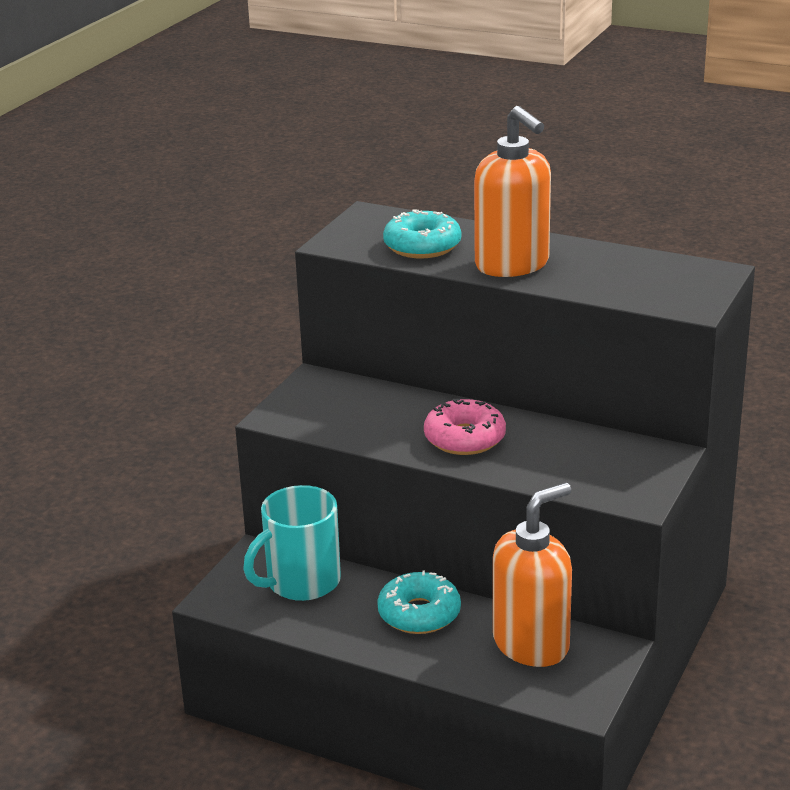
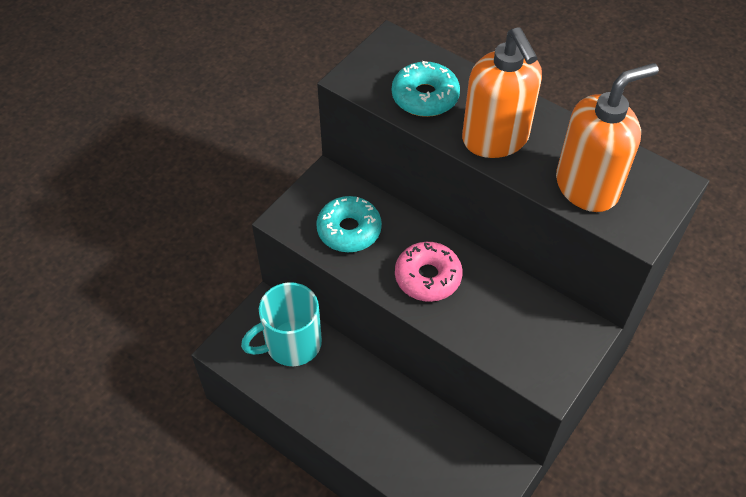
camera: 10 degrees right, 25 degrees up
(419, 614) = (370, 397): turquoise donut -> turquoise donut (349, 230)
(531, 644) = (447, 450): orange soap dispenser -> orange soap dispenser (587, 187)

